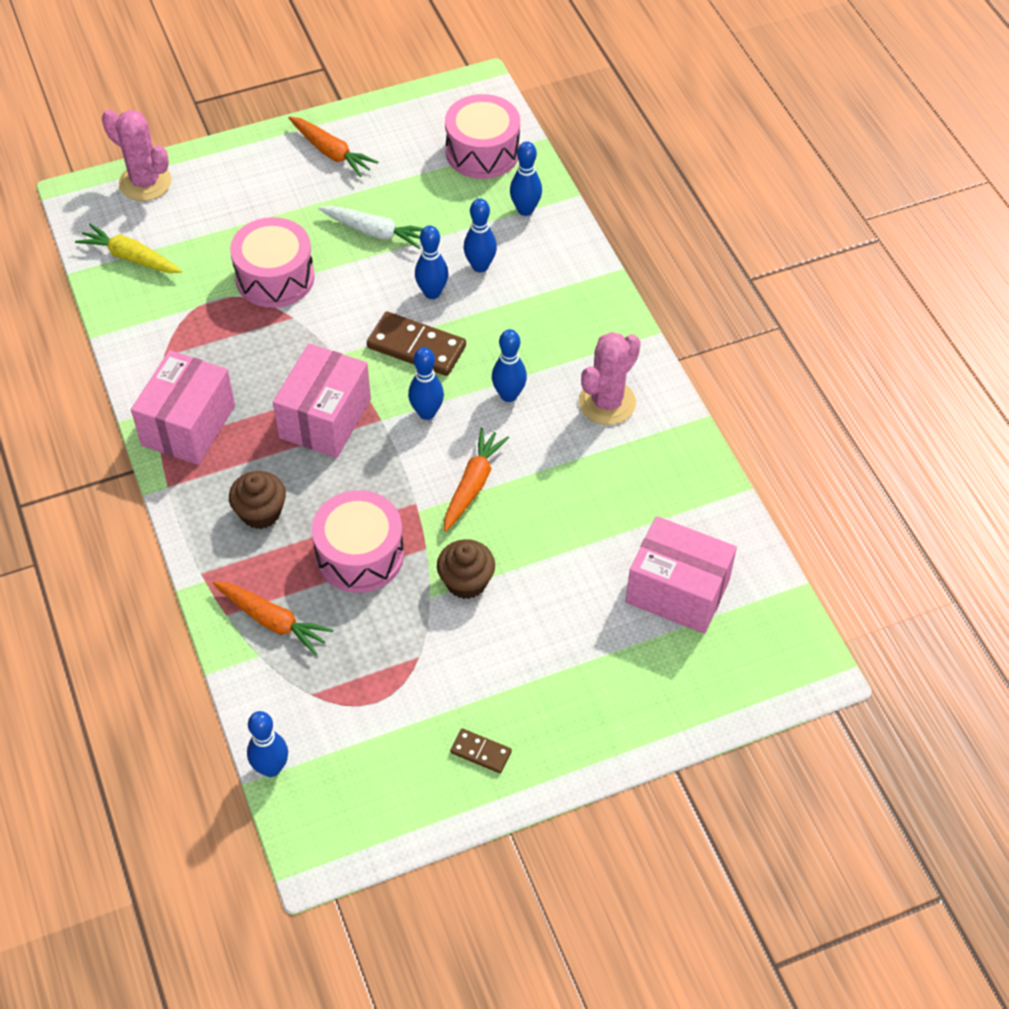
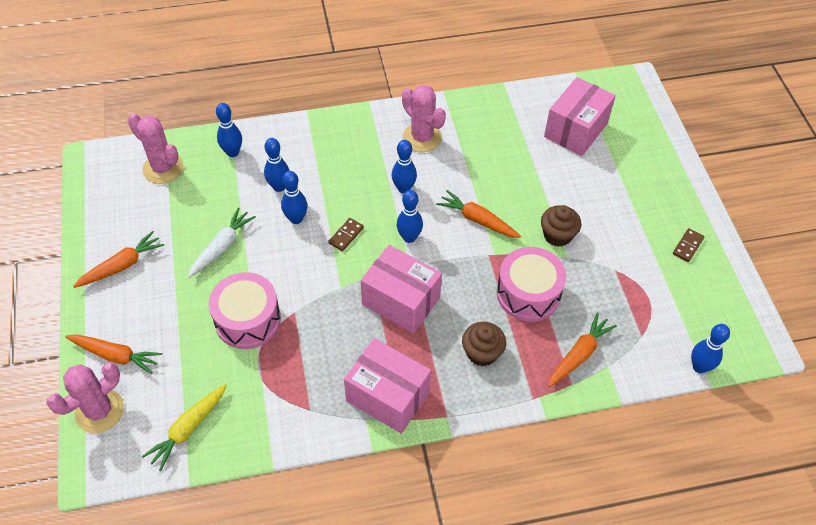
camera: 80 degrees left, 0 degrees up
(213, 178) = (116, 355): none -> orange carrot
(416, 347) = (346, 235): brown domino -> brown domino, size x0.53
(482, 152) = (163, 168): pink drum -> pink cactus

